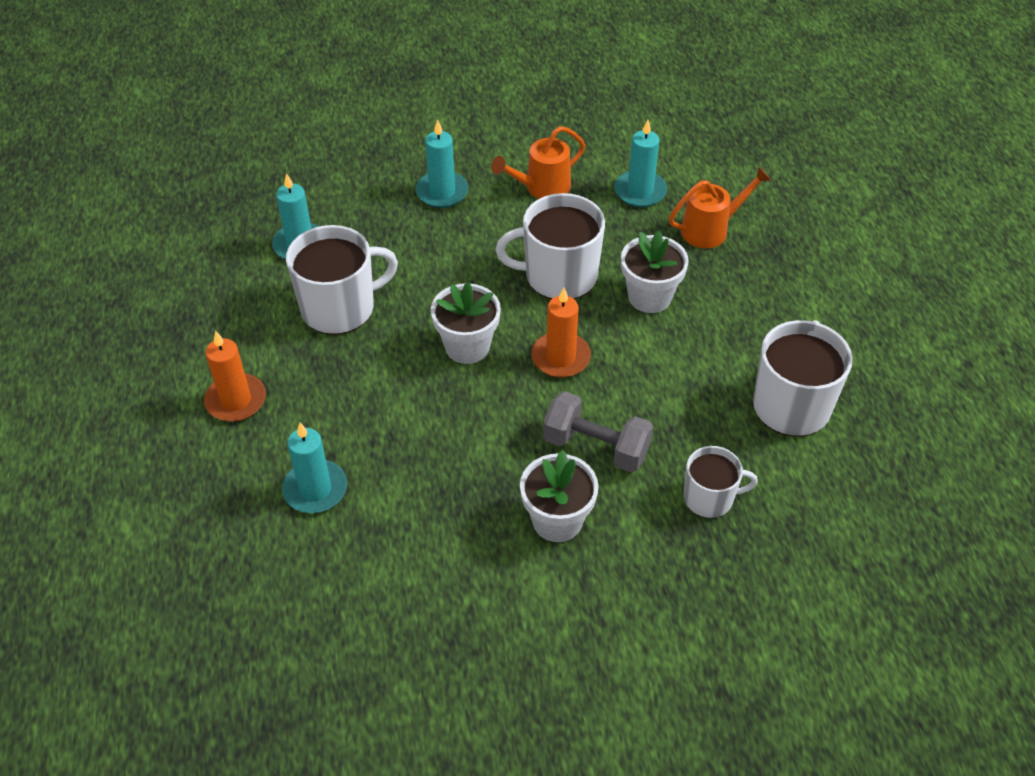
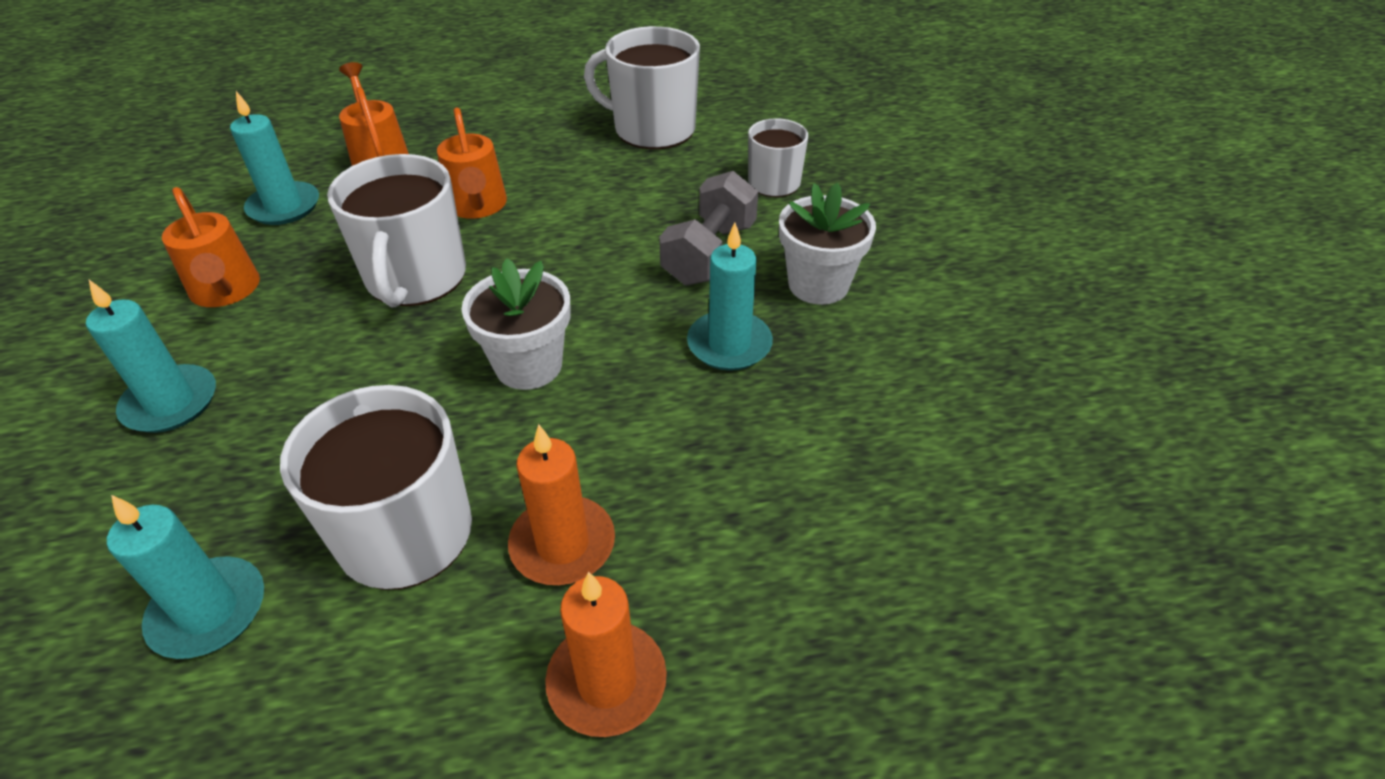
camera: 90 degrees left, 5 degrees down
(315, 489) = (799, 532): turquoise candle -> turquoise candle (729, 344)
(560, 357) = (564, 278): orange candle -> orange candle (562, 544)
(649, 297) = (477, 207): white flower pot -> orange watering can

